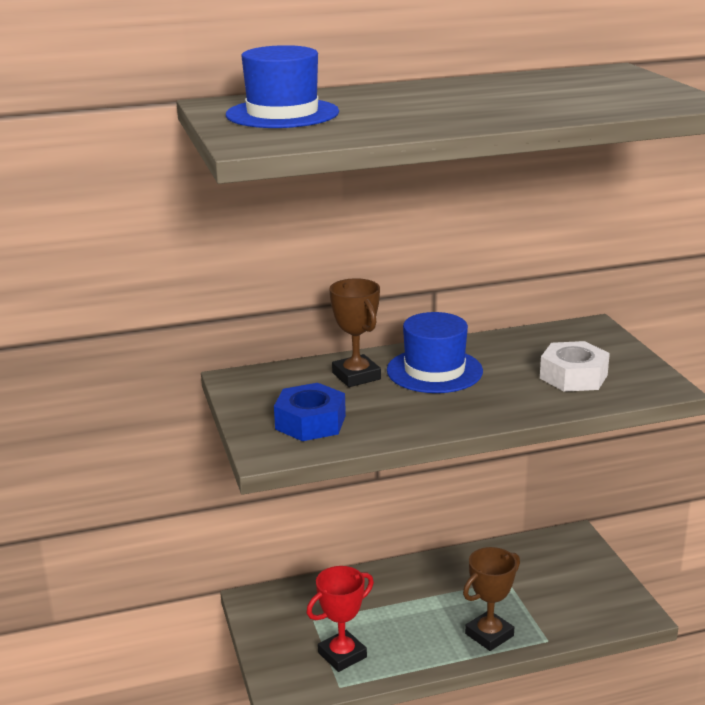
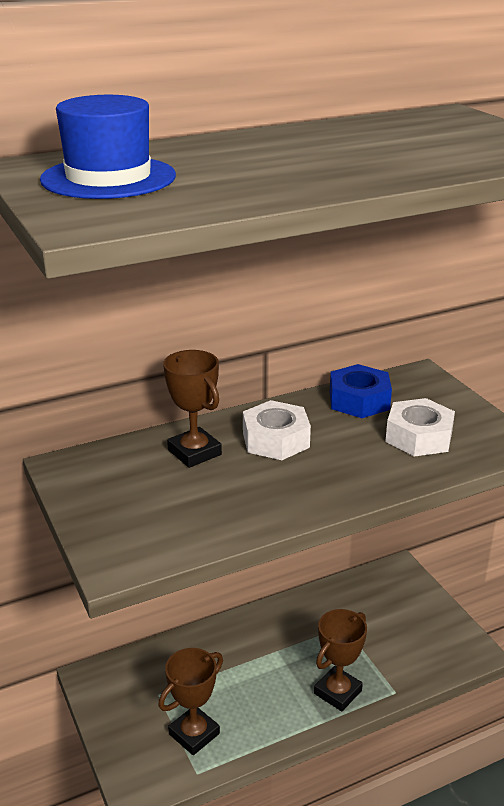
camera: 10 degrees left, 5 degrees up
(310, 422) = (156, 518): blue nut -> blue nut (359, 400)
(342, 655) = (194, 734): red trophy -> brown trophy
(434, 371) = (275, 440): blue hat -> white nut

